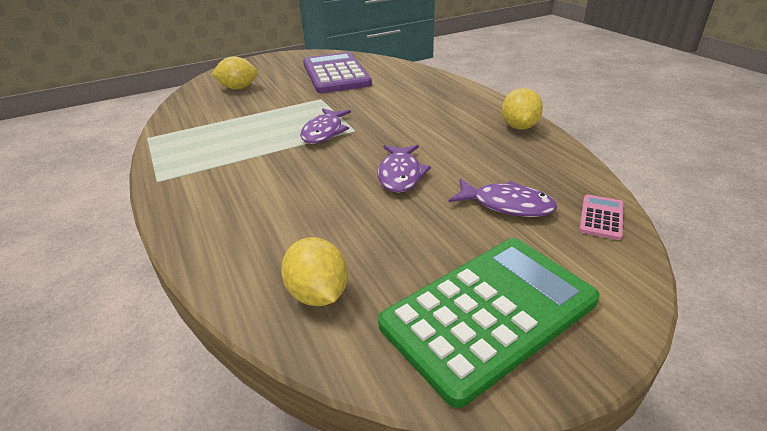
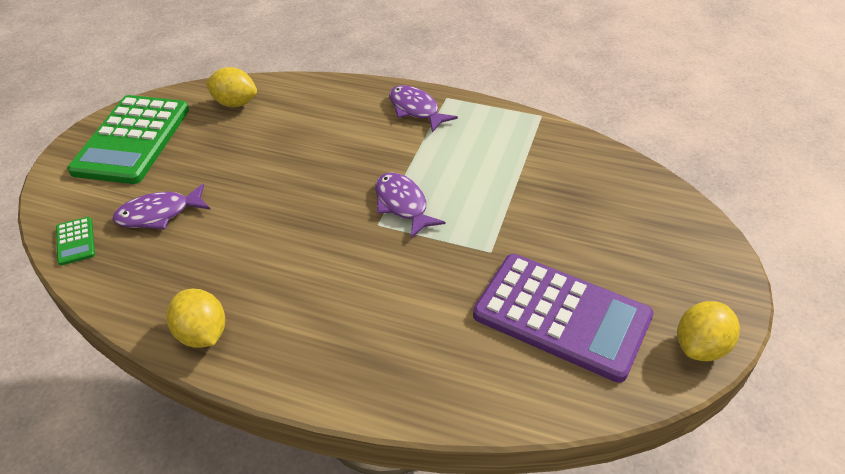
camera: 135 degrees right, 10 degrees up
(238, 88) = (613, 212): yellow lemon -> yellow lemon (700, 347)
(400, 175) = (271, 197): purple fish -> purple fish (416, 110)
(601, 217) = (76, 241): pink calculator -> green calculator

